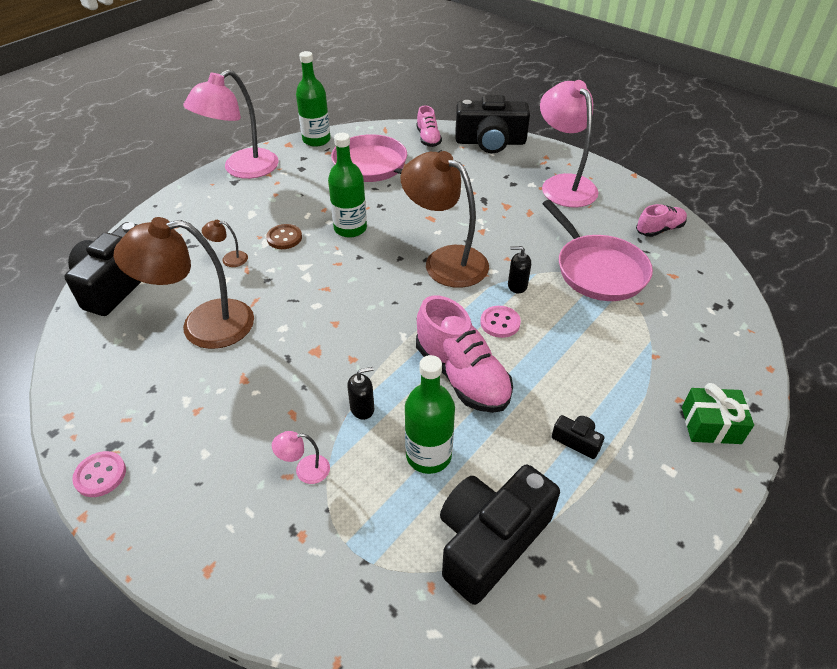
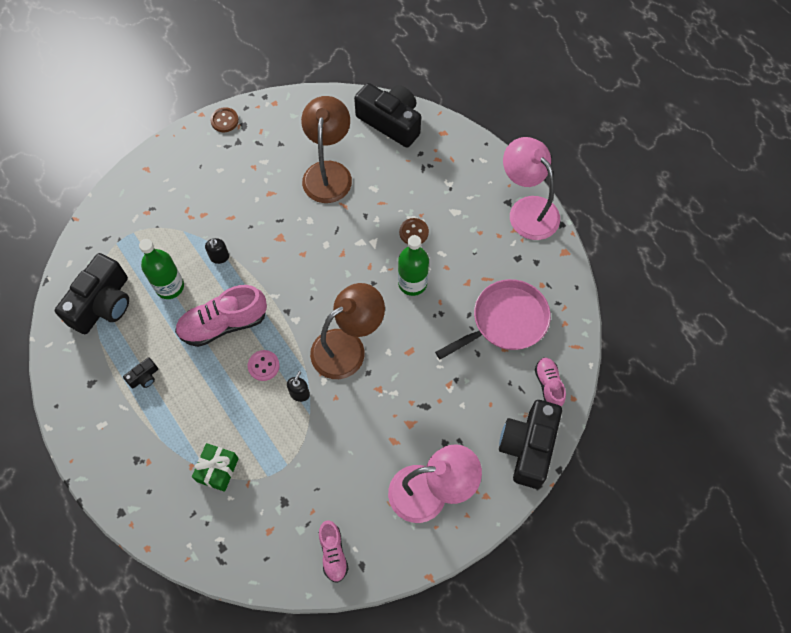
camera: 105 degrees right, 20 degrees up
(100, 475) = (224, 120): pink button -> brown button
(229, 259) = (398, 192): brown lamp -> none
(305, 470) = (187, 219): pink lamp -> none
(316, 140) = (567, 278): green bottle -> none
(428, 138) = (548, 385): pink shoe -> pink shoe turned 75 degrees clockwise
(490, 541) = (103, 304): black camera -> black camera turned 60 degrees clockwise
(597, 270) = (297, 467): pink pan -> none
(711, 425) = (120, 471): green gift -> green gift (217, 470)

